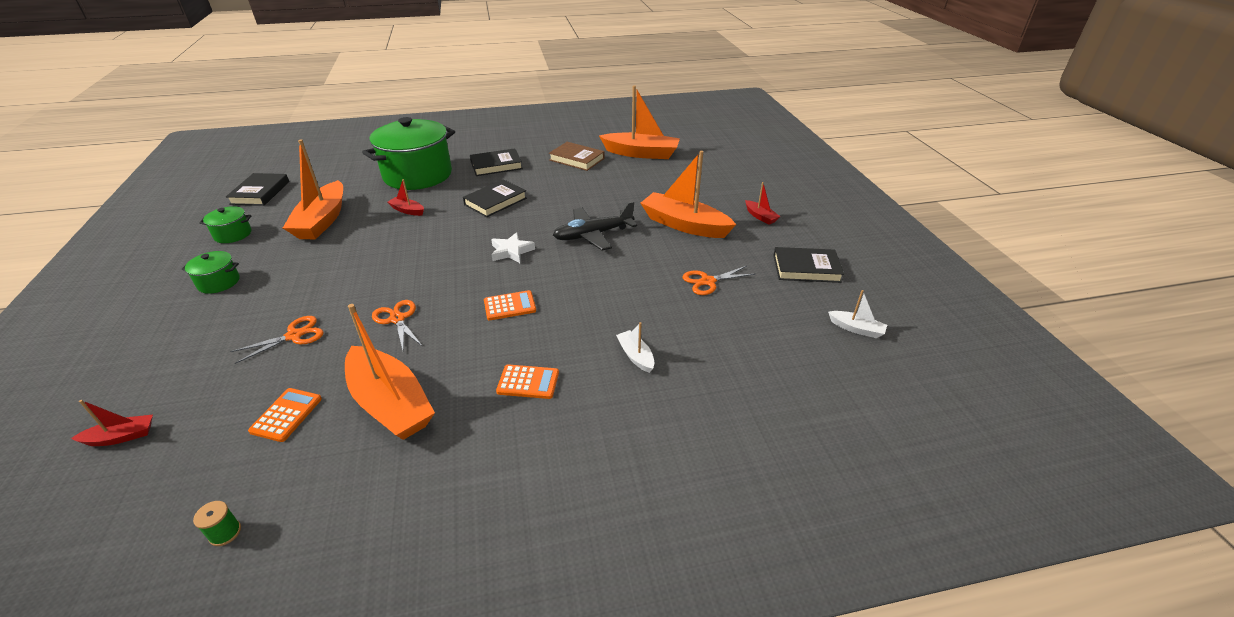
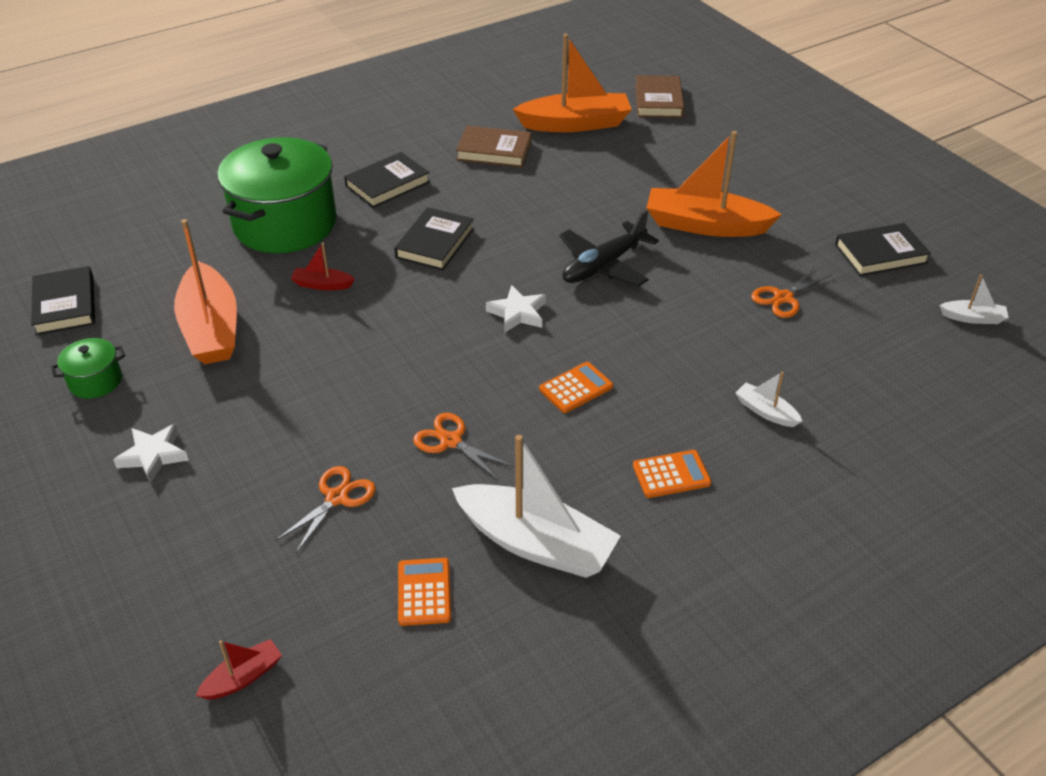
camera: 20 degrees left, 5 degrees up
(219, 282) = (153, 455): green pot -> white star
(225, 533) = (480, 729): green spool -> none
(390, 404) = (535, 543): orange boat -> white boat
(707, 150) = (658, 101): none -> brown book
(760, 216) = (788, 193): red boat -> none

